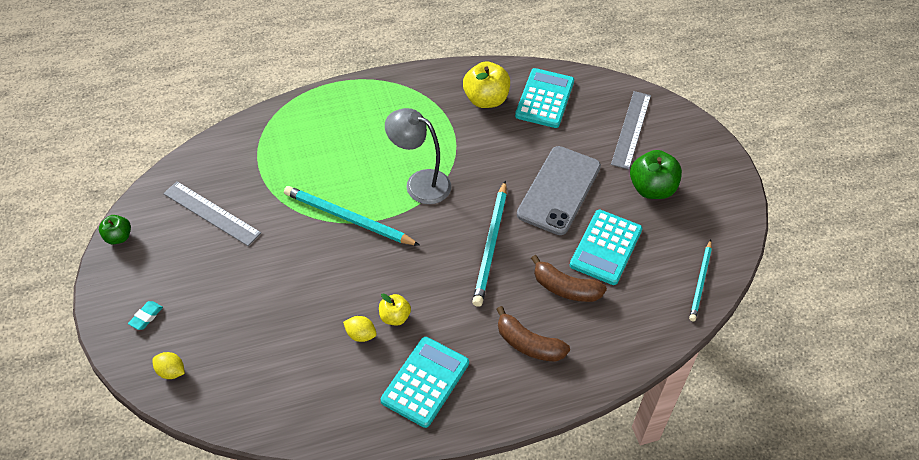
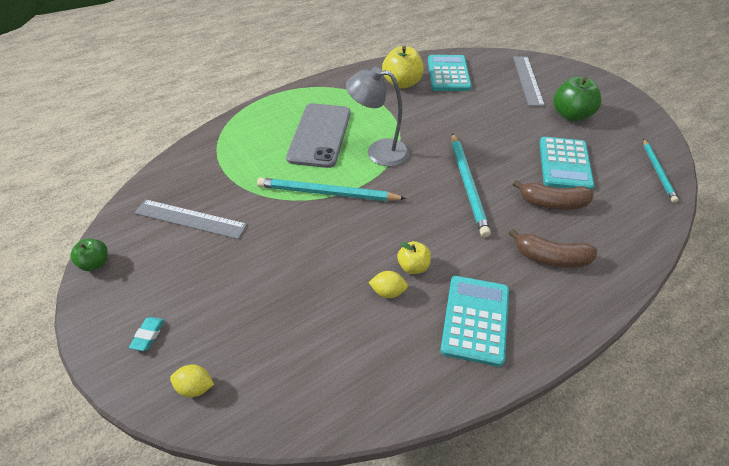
camera: 15 degrees left, 5 degrees down
(559, 190) = (499, 132): grey phone -> grey phone (320, 135)

